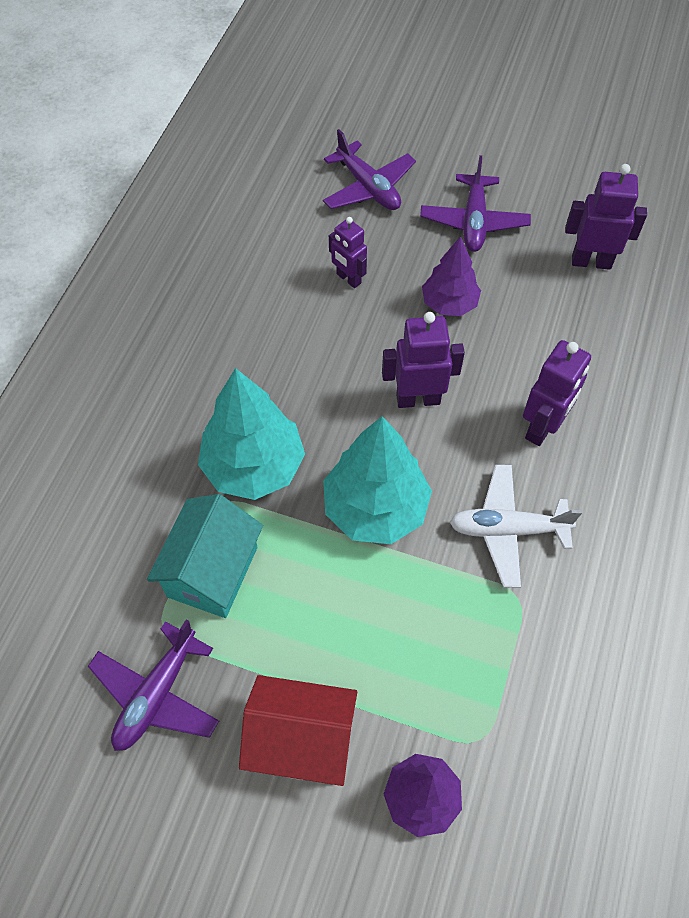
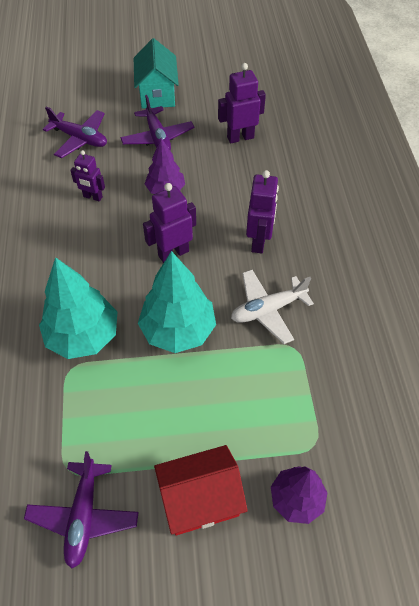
camera: 25 degrees left, 5 degrees down
(212, 572) = (86, 416): turquoise house -> turquoise house (157, 94)

